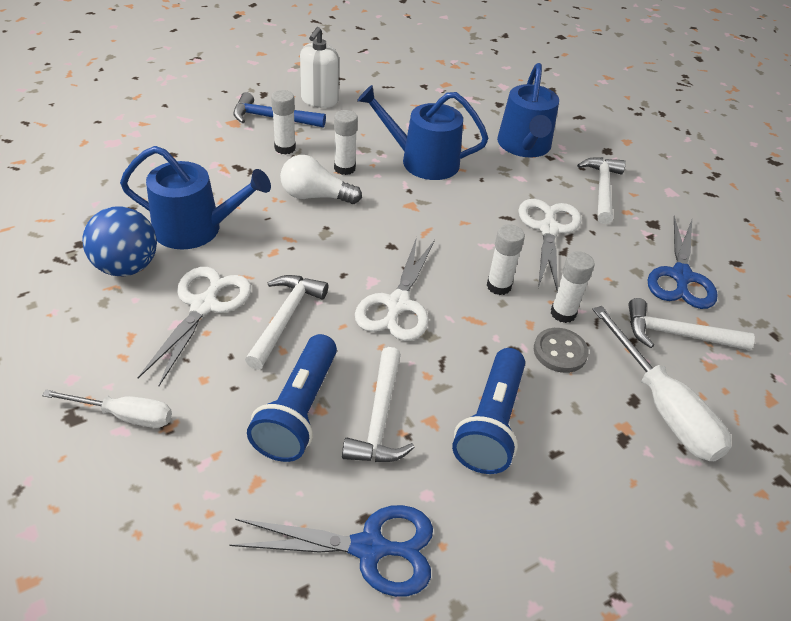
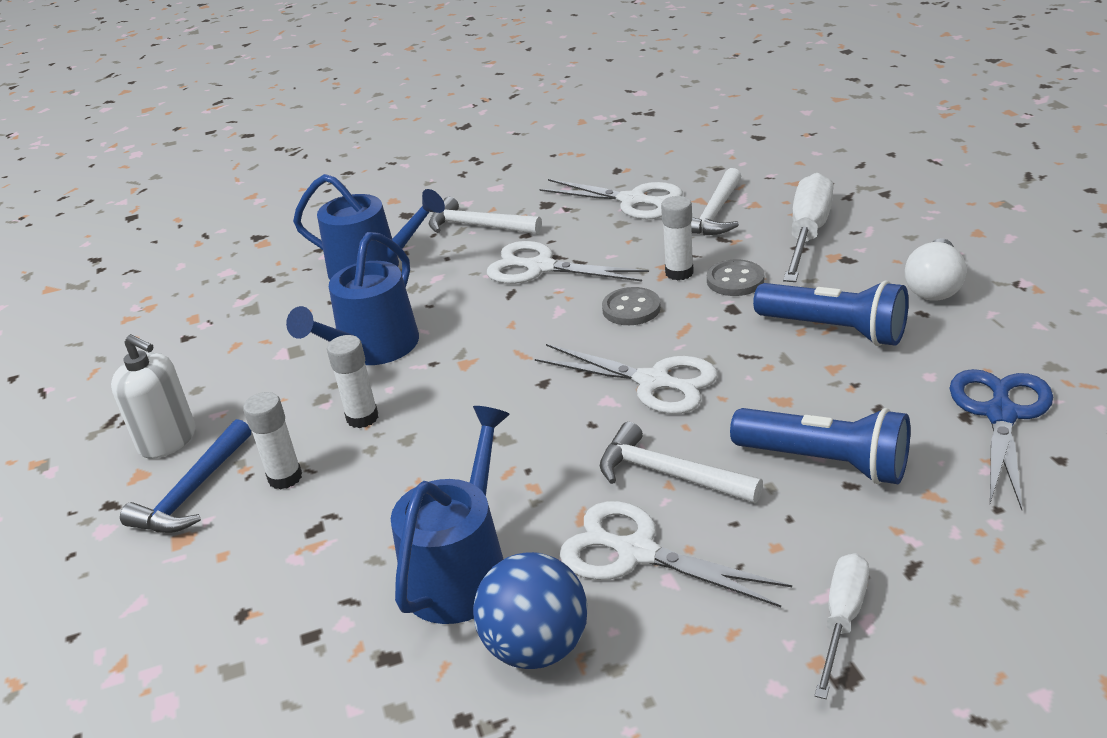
camera: 70 degrees left, 10 degrees down
(315, 196) = (419, 446): white light bulb -> white light bulb (934, 286)
(380, 417) = (831, 402): white hammer -> none
(498, 286) = (631, 309): white glue stick -> grey button
(663, 407) = (807, 234): white screwdriver -> white screwdriver turned 60 degrees counterclockwise
(681, 277) = (633, 201): blue scissors -> white scissors

